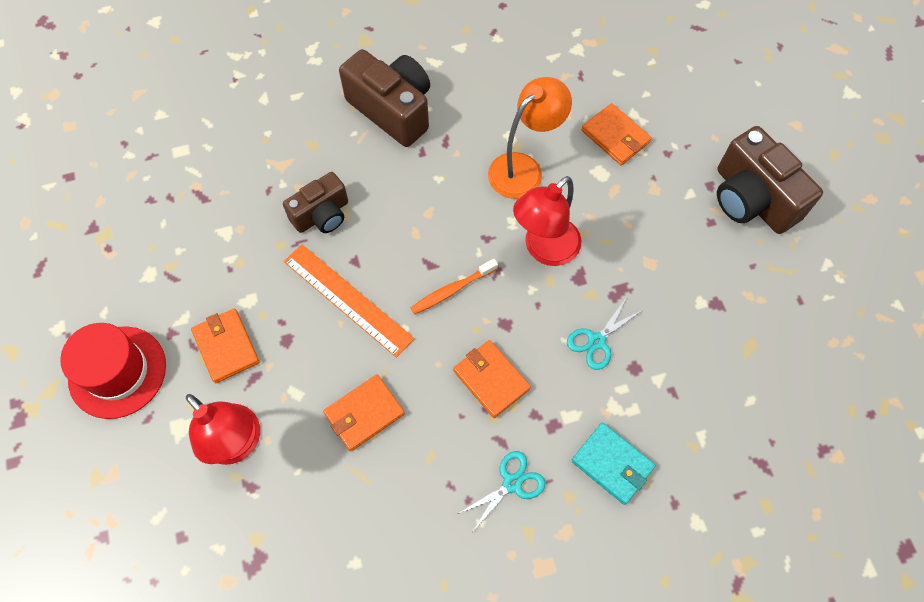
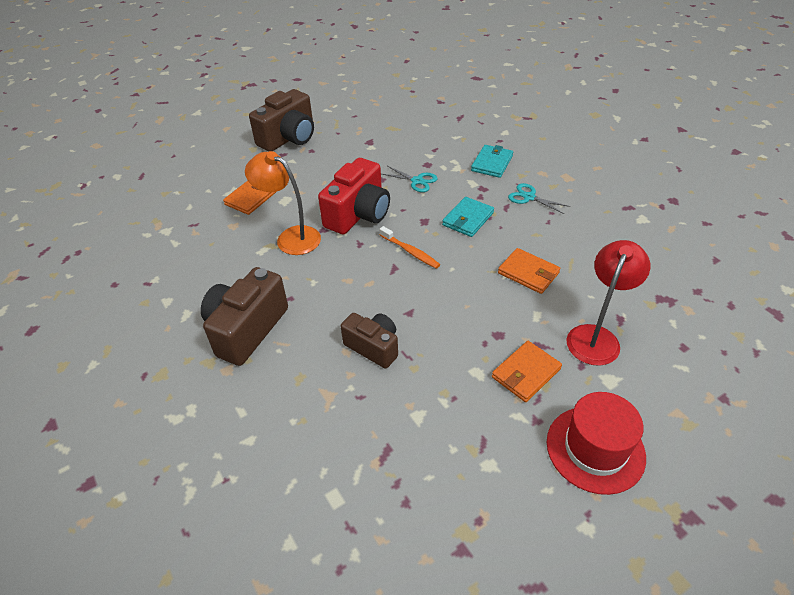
camera: 105 degrees left, 20 degrees down
(347, 299) = (445, 307): orange ruler -> none
(491, 379) = (468, 219): orange wallet -> turquoise wallet
(544, 250) = (358, 214): red lamp -> red camera

